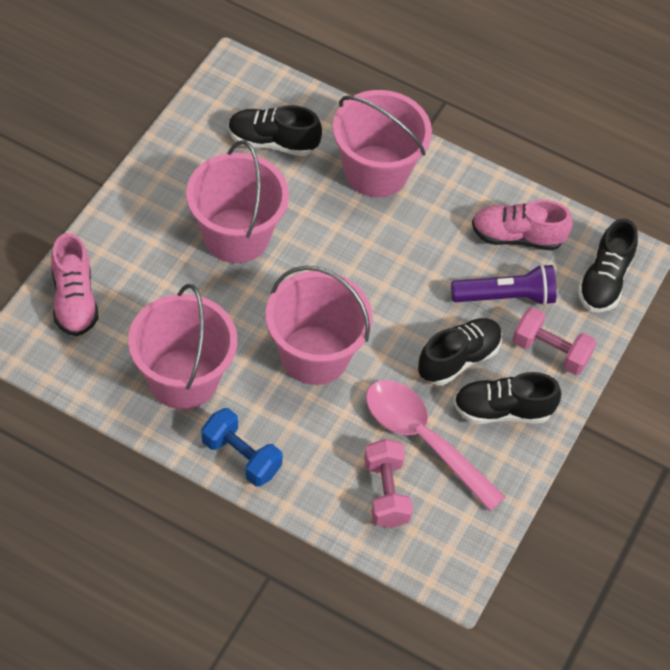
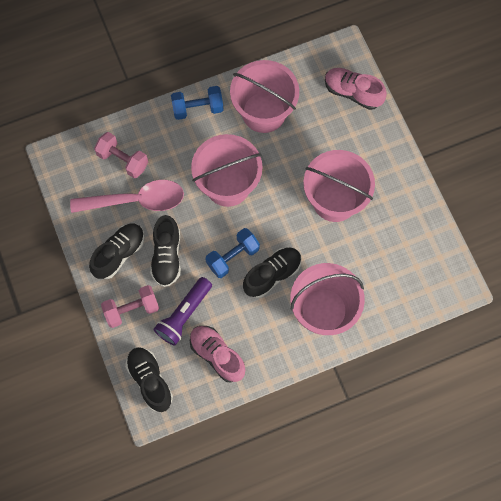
camera: 135 degrees right, 15 degrees up
(272, 142) = (387, 268): black shoe -> black shoe (272, 275)
(396, 293) = (232, 257): none -> blue dumbbell
(517, 237) = (217, 355): pink shoe -> pink shoe turned 90 degrees counterclockwise

